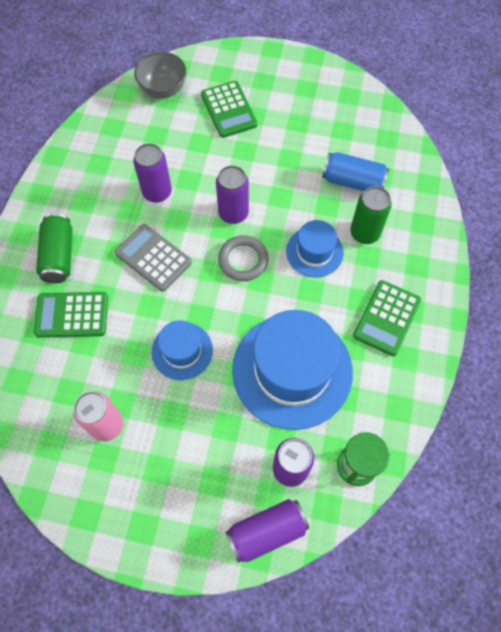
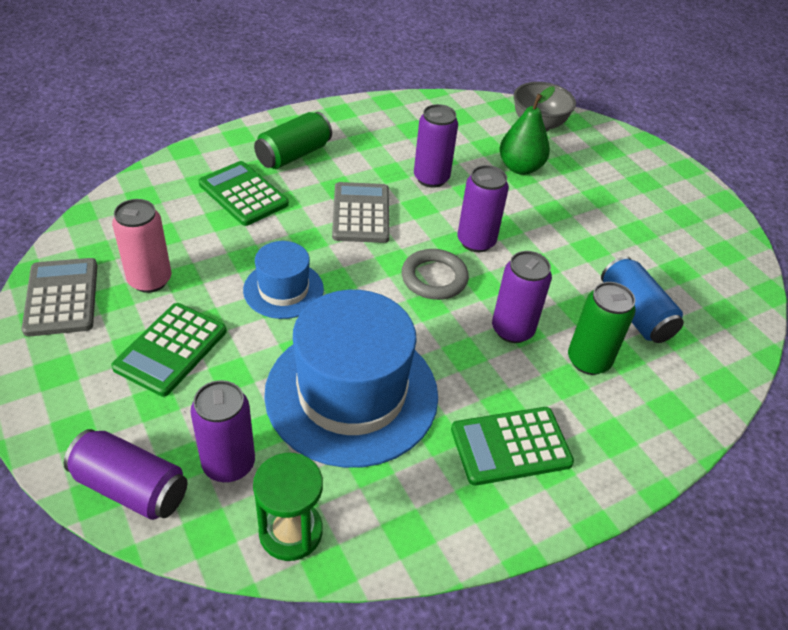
camera: 45 degrees right, 20 degrees down
(77, 489) = (62, 297): none -> grey calculator
(192, 135) = (520, 167): none -> green pear
(228, 110) = (579, 176): green calculator -> green calculator (171, 349)
(314, 252) = (512, 330): blue hat -> purple can

